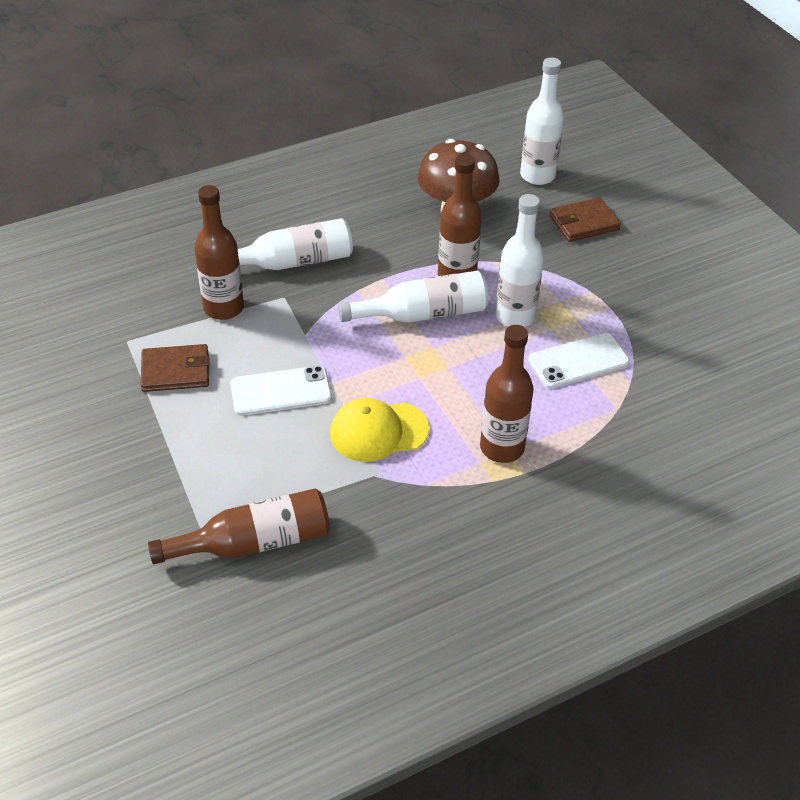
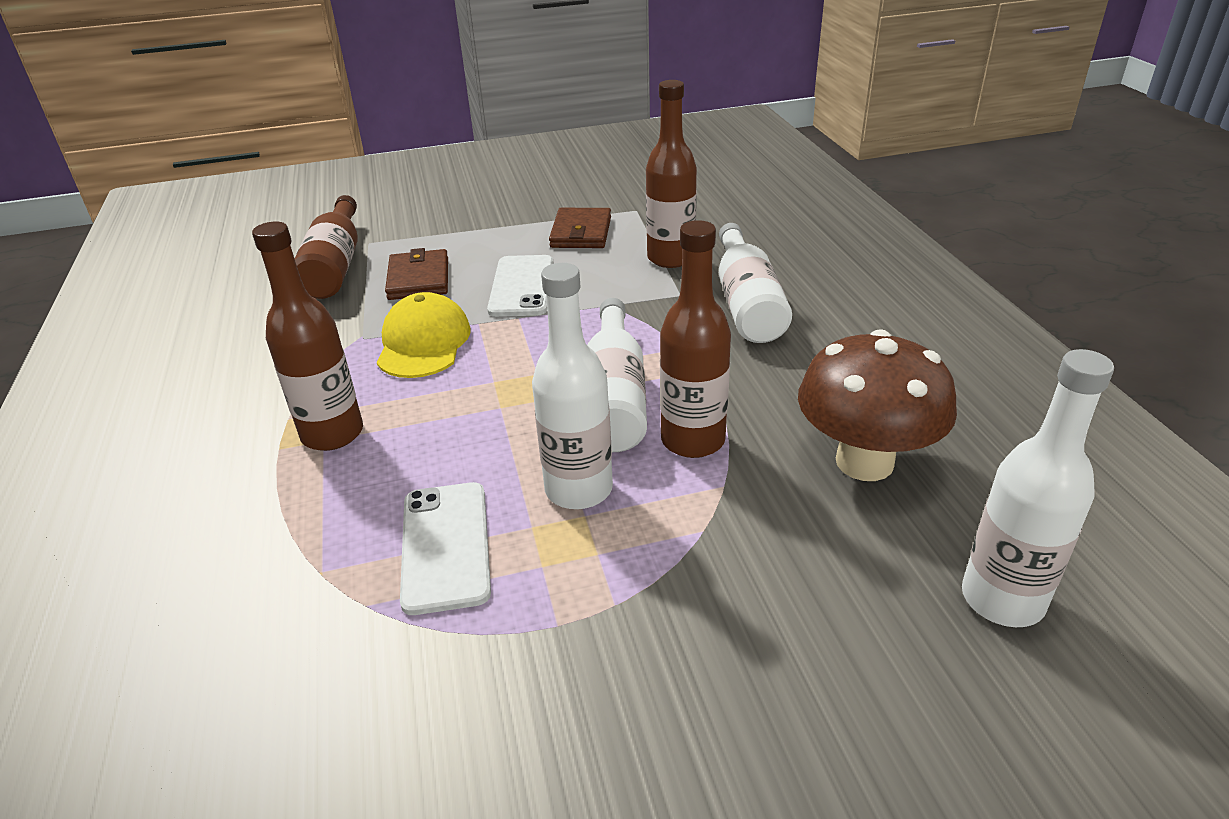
camera: 105 degrees right, 10 degrees down
(584, 223) = (832, 645): brown wallet -> brown wallet (419, 279)

